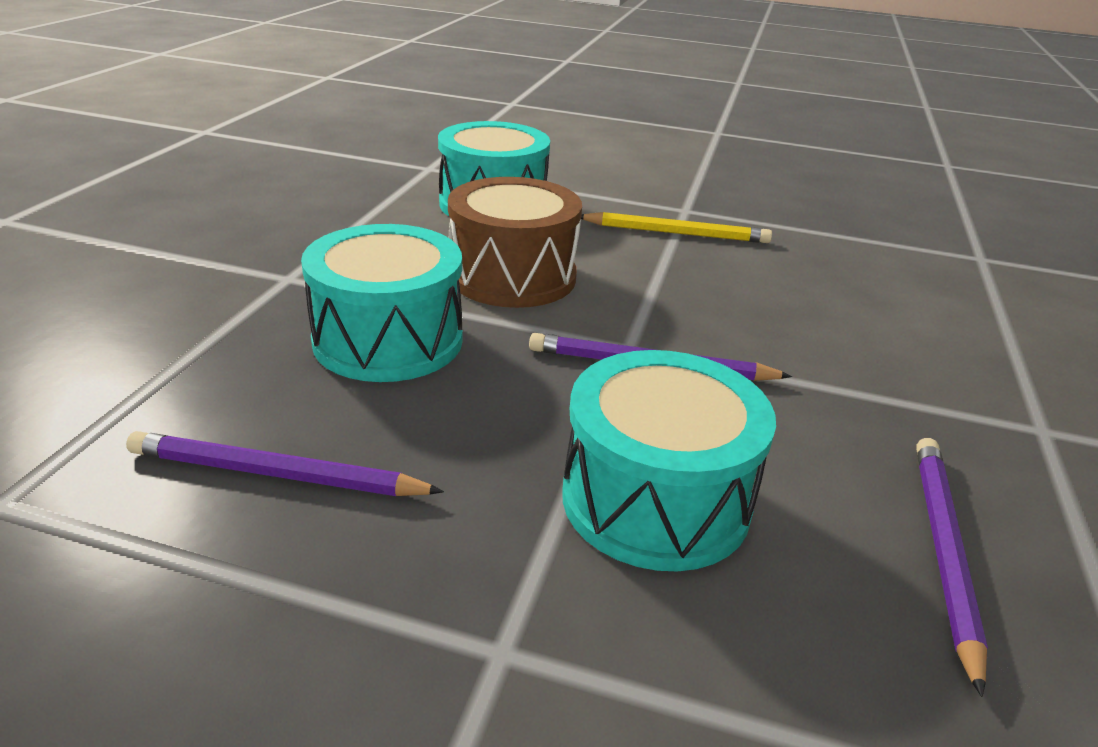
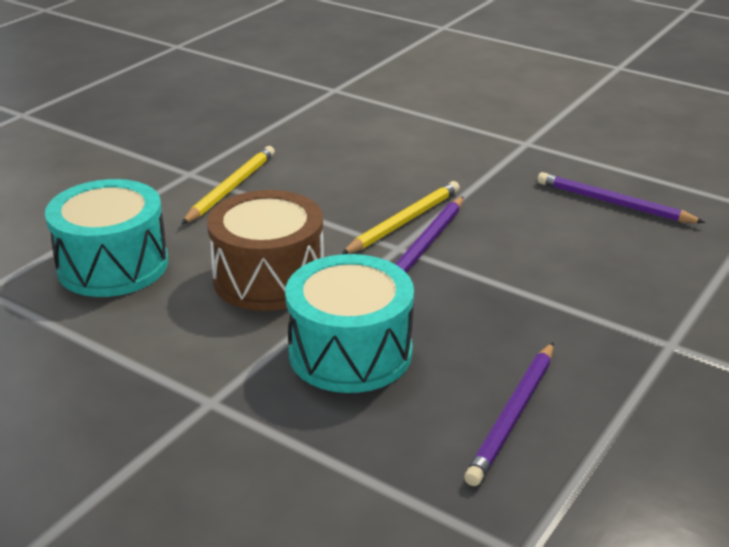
camera: 70 degrees left, 0 degrees up
(655, 500) = (563, 274): turquoise drum -> none
(694, 343) = (404, 222): none -> yellow pencil

